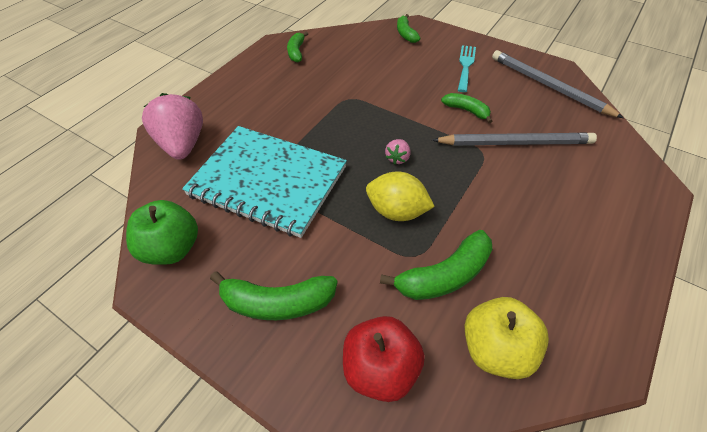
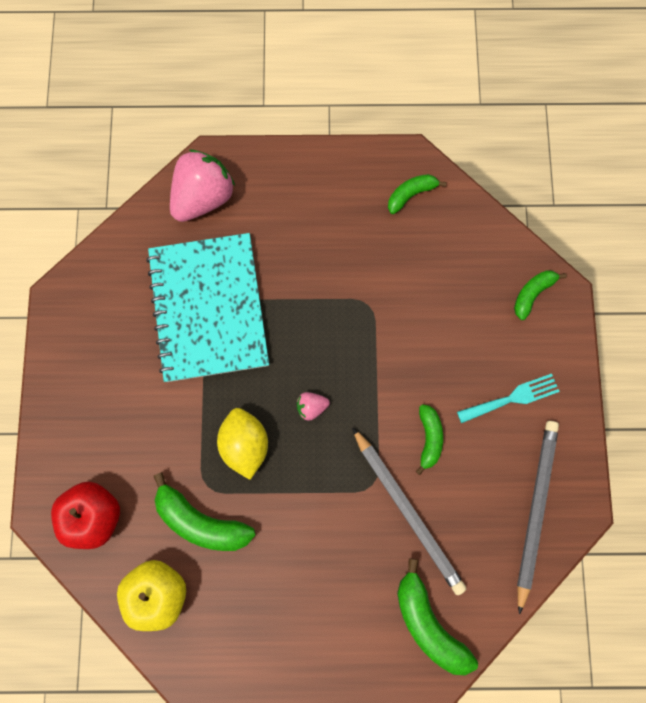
camera: 55 degrees right, 25 degrees up
(172, 248) = (97, 287): green apple -> none
(277, 302) = (101, 405): green banana -> green banana (428, 622)

